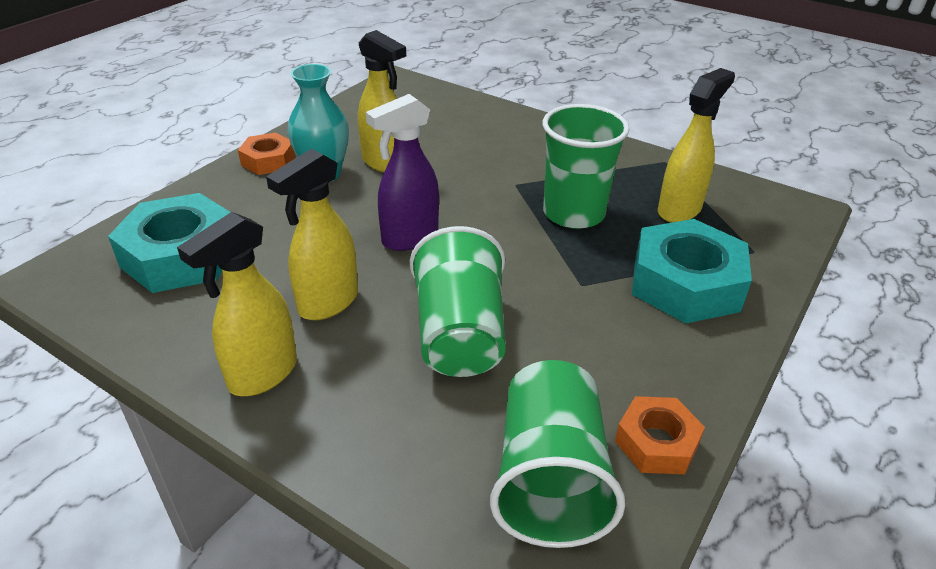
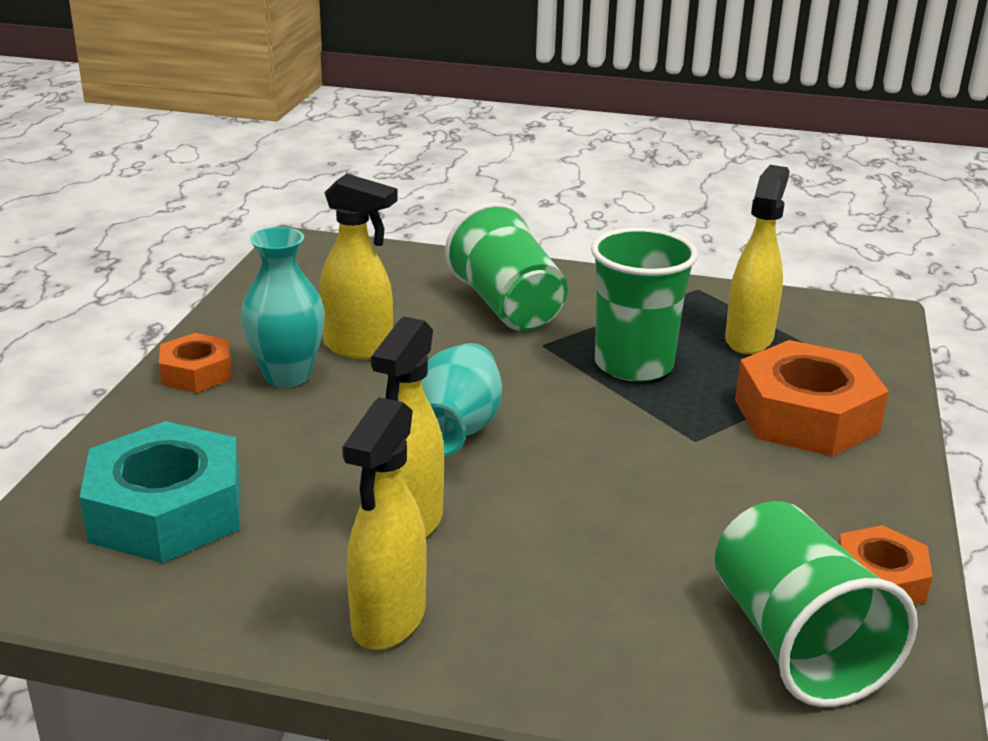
camera: 20 degrees left, 10 degrees down
(409, 238) = (457, 430): purple spray bottle -> turquoise vase
(459, 335) = (595, 523): green cup -> green cup (507, 306)
(685, 284) = (806, 415): turquoise nut -> orange nut

